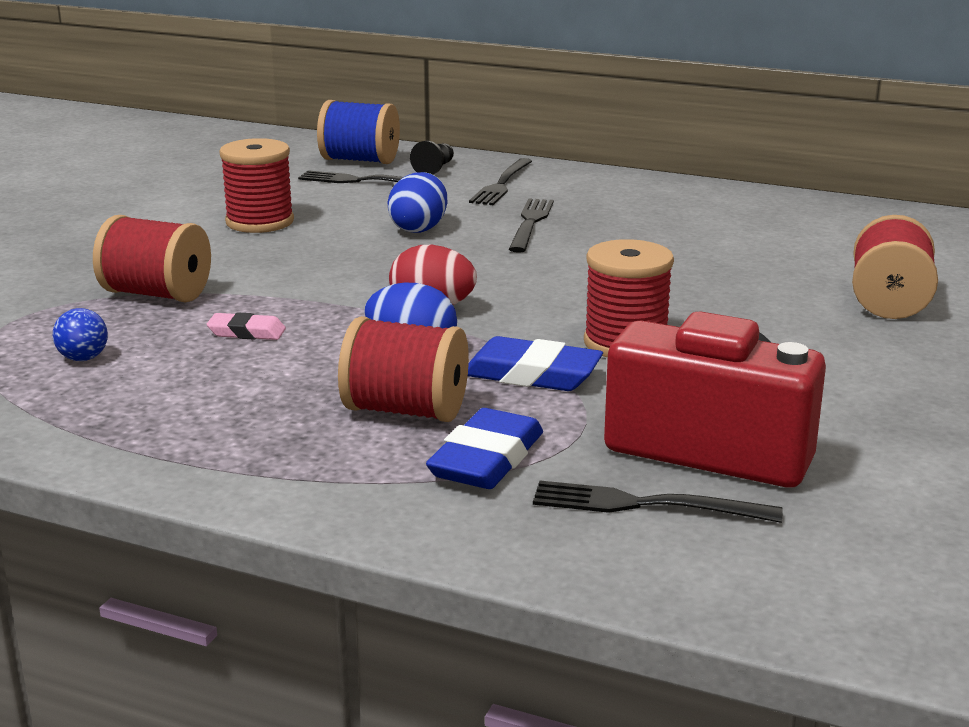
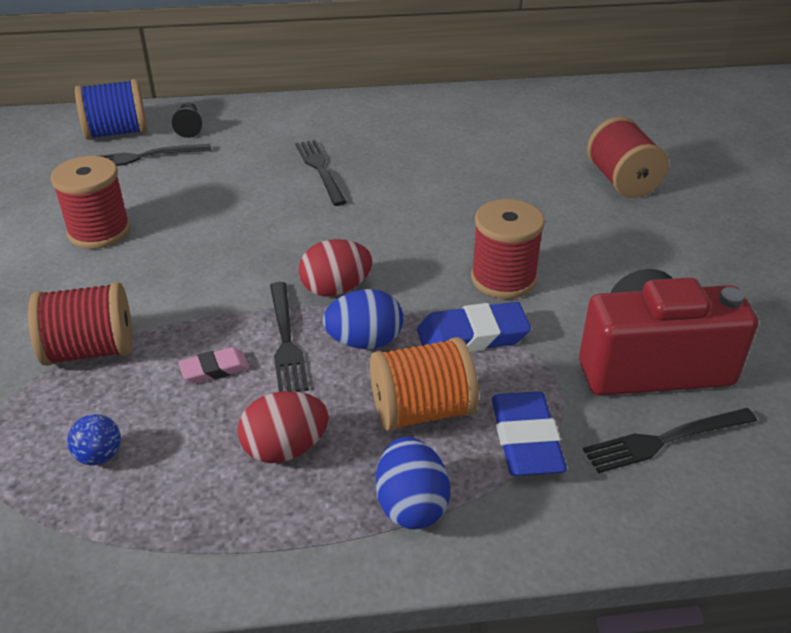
camera: 30 degrees left, 15 degrees up
(242, 398) = (285, 449): none -> red egg
(405, 410) = (422, 411): red spool -> orange spool
(419, 229) = (241, 201): blue egg -> blue egg (411, 505)
(502, 184) = (258, 131): black fork -> black fork (286, 340)

